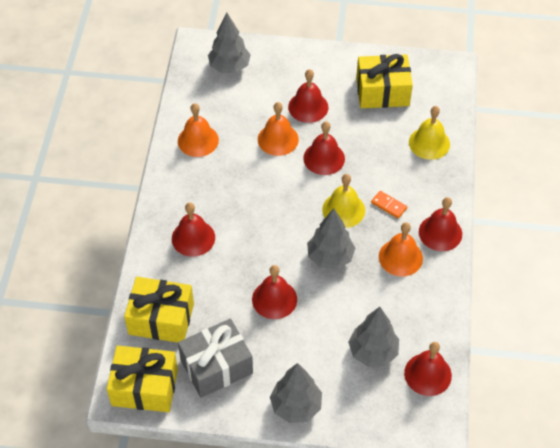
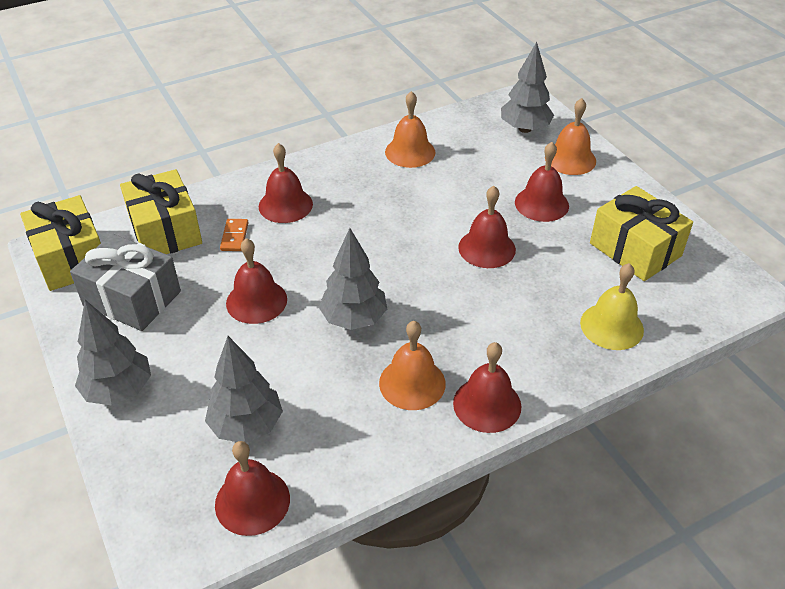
camera: 55 degrees right, 10 degrees down
(278, 139) = (473, 203): orange bell -> orange bell (570, 159)
(343, 210) = (432, 298): yellow bell -> none
(389, 205) = (478, 334): orange domino -> orange domino (234, 236)

